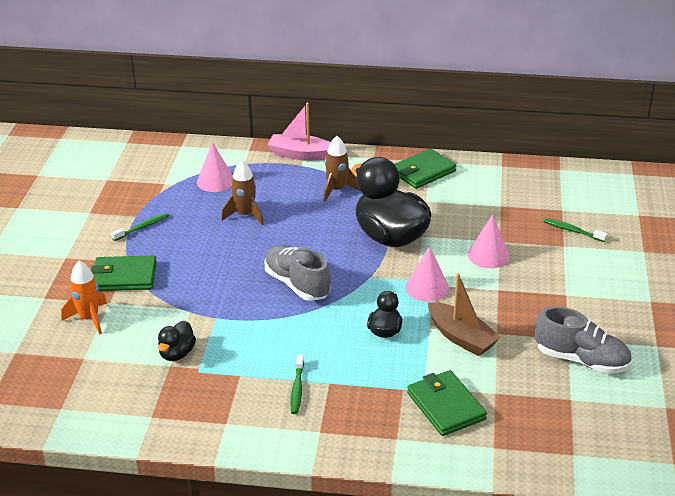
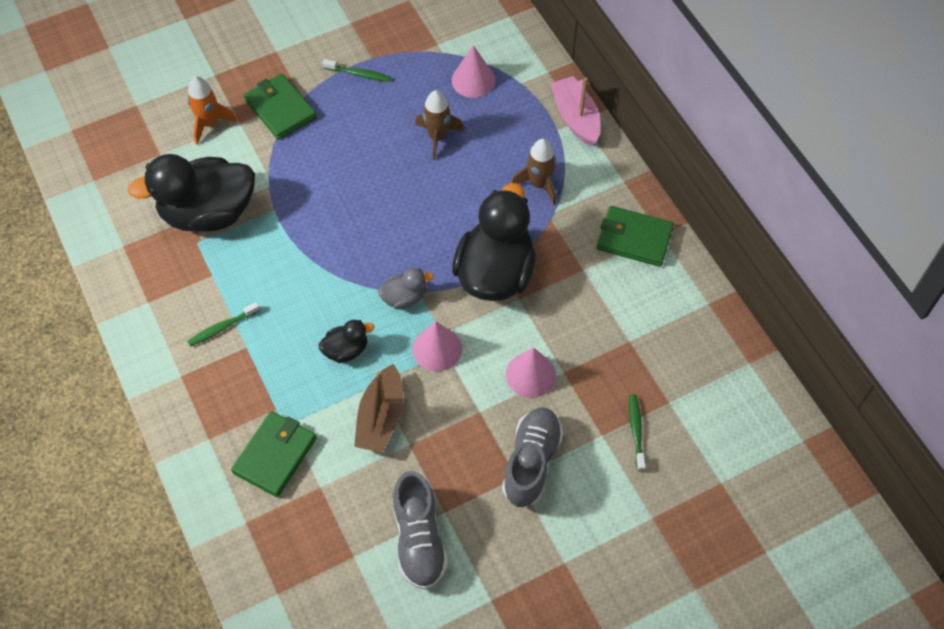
camera: 55 degrees right, 25 degrees up
(177, 353) = (208, 213): black duck -> black duck, size x2.20
(297, 284) = (364, 242): grey shoe -> grey shoe (531, 462)
(367, 285) = (404, 298): none -> grey duck

